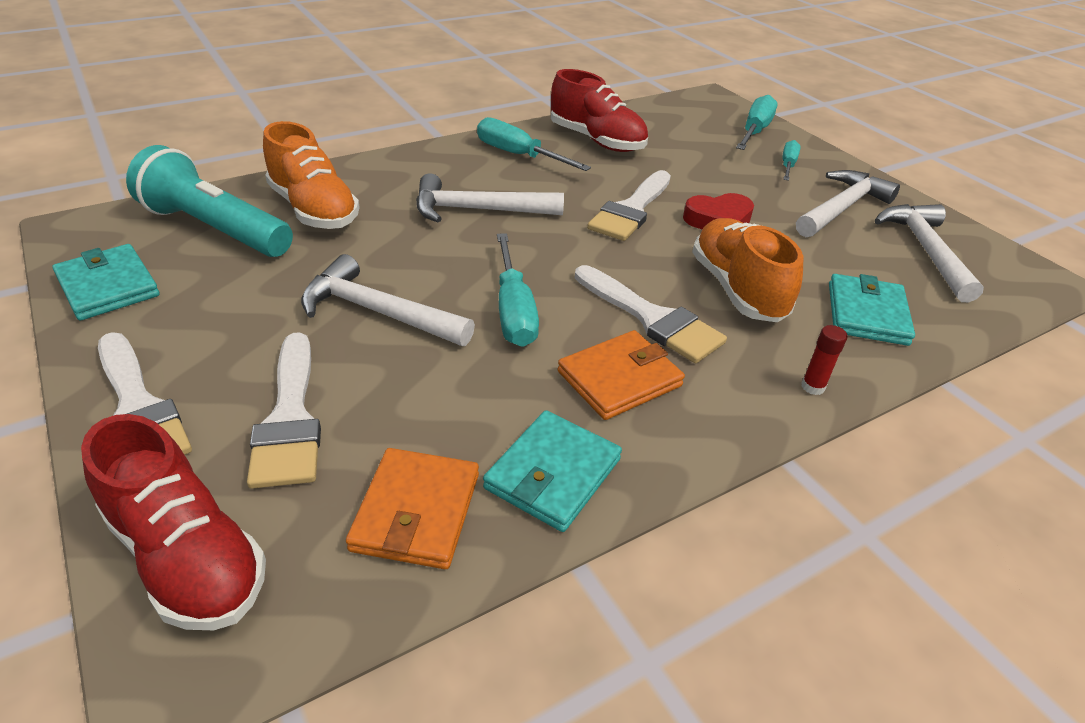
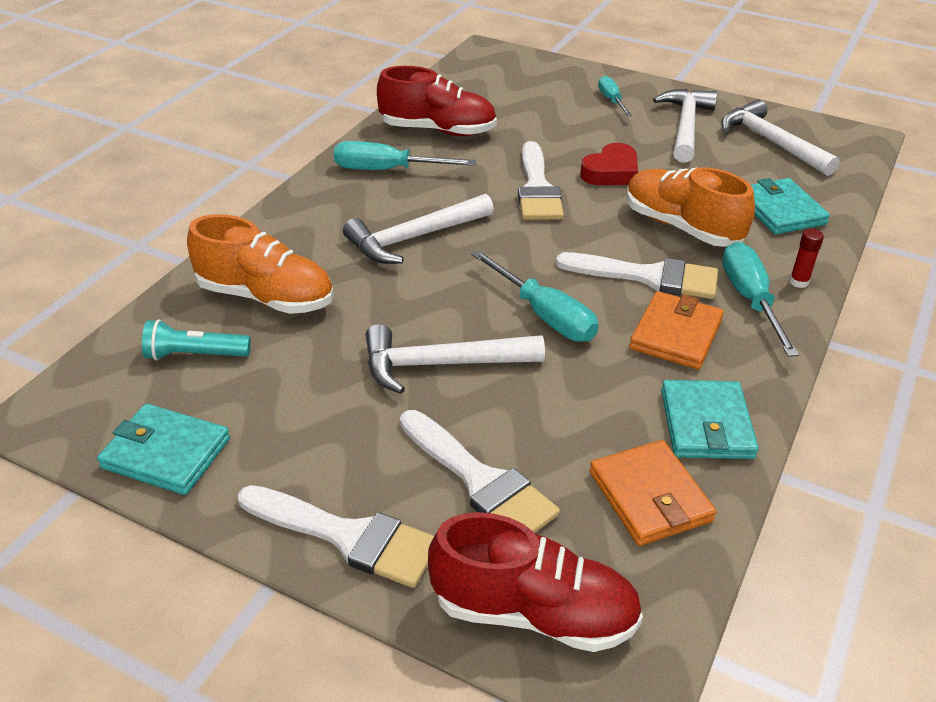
camera: 30 degrees left, 0 degrees up
(215, 229) = (195, 355): turquoise flashlight -> turquoise flashlight, size x0.53
(754, 131) = (555, 75): turquoise screwdriver -> turquoise screwdriver (750, 300)

